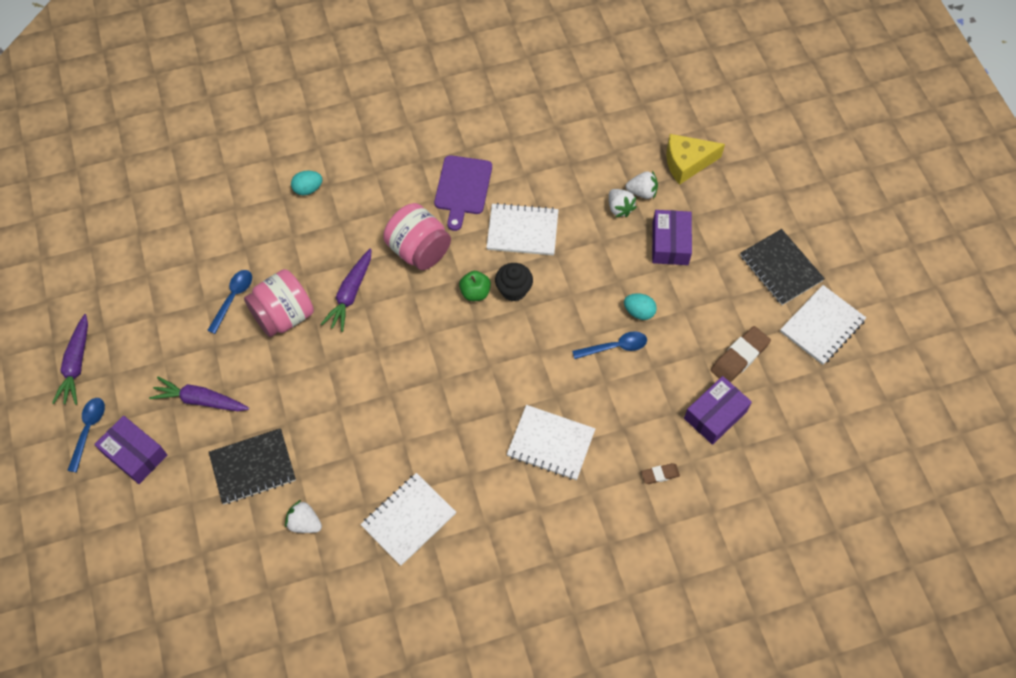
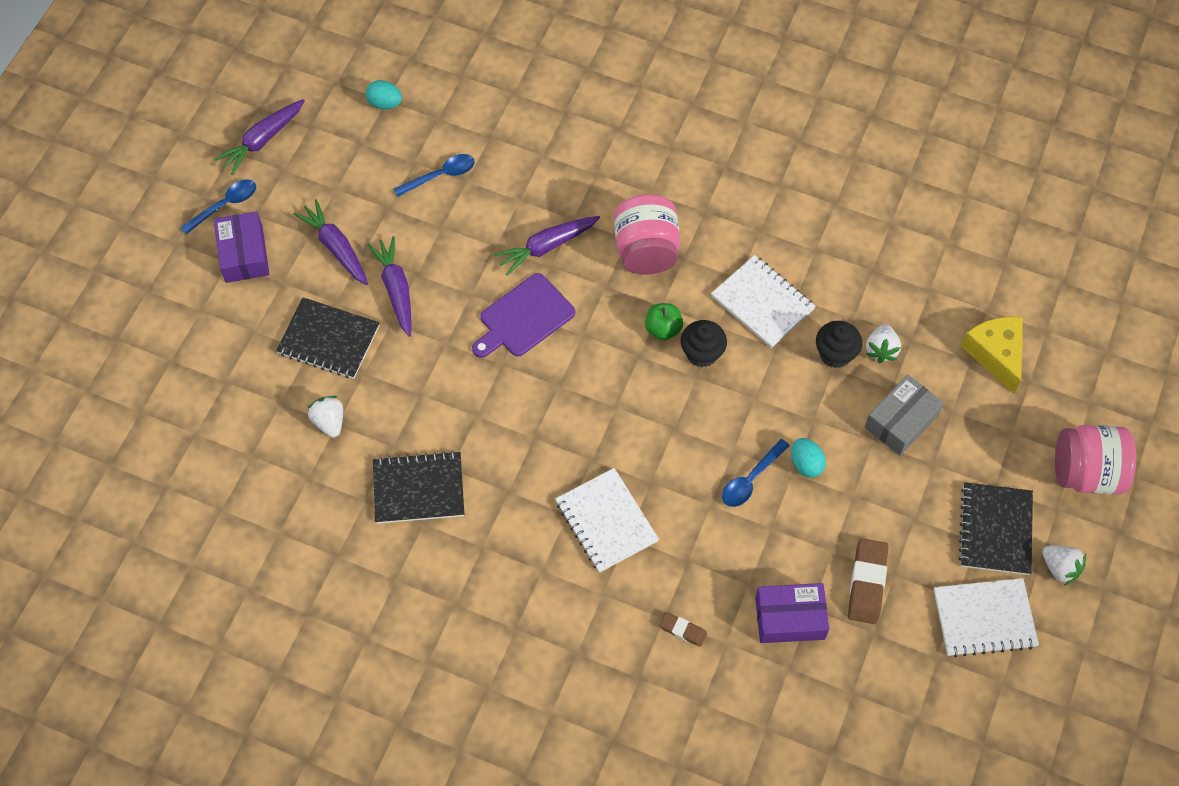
camera: 40 degrees right, 0 degrees up
(271, 397) = (396, 289): none -> purple carrot
(284, 316) = (470, 224): pink jar -> pink jar (1086, 472)
(308, 189) = (594, 120): turquoise egg -> turquoise egg (385, 103)
(408, 519) = (418, 489): white notebook -> black notebook
(462, 188) = (741, 220): purple cutting board -> purple cutting board (524, 318)
(595, 231) = (835, 354): none -> black cupcake
(615, 347) = (751, 479): blue spoon -> blue spoon turned 105 degrees clockwise
(642, 192) = (920, 350): white strawberry -> white strawberry (1060, 568)
(670, 243) = (901, 421): purple box -> grey box
(687, 163) = (995, 354): yellow cheese -> yellow cheese turned 45 degrees clockwise
(739, 357) = (867, 583): brown eraser -> brown eraser turned 75 degrees counterclockwise

